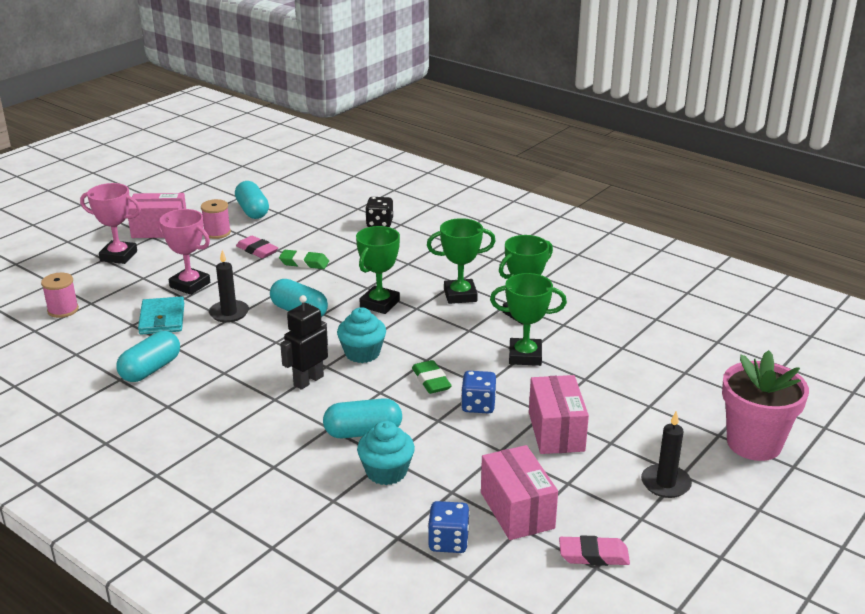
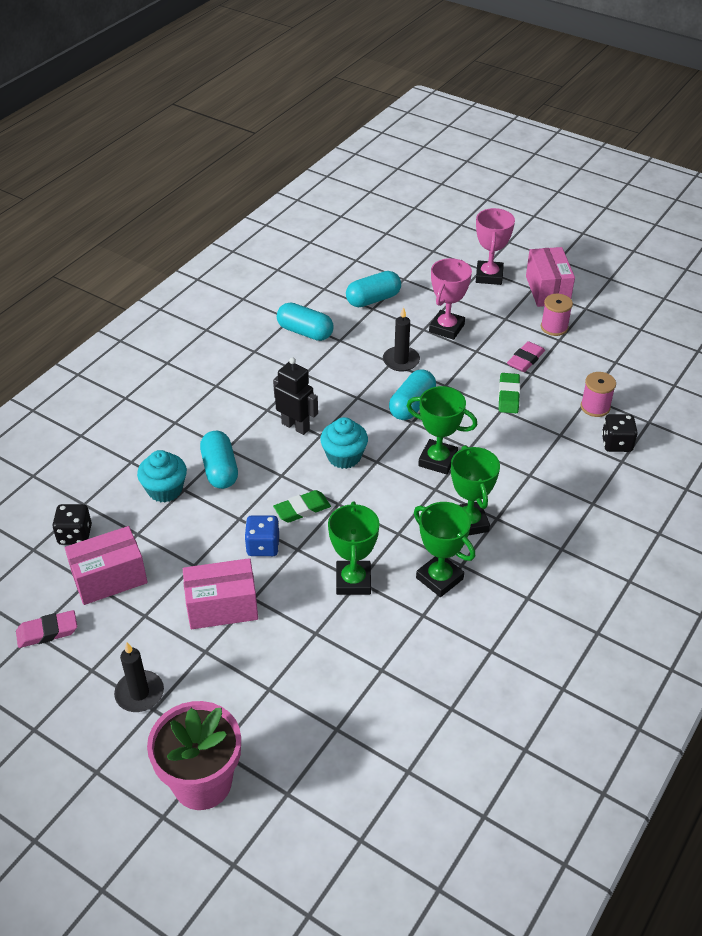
camera: 85 degrees right, 15 degrees up
(63, 310) = (389, 266): pink spool -> pink spool (595, 407)
(162, 319) = (384, 323): turquoise wallet -> none
(252, 211) = (611, 343): turquoise capsule -> turquoise capsule (373, 299)
(448, 541) = (75, 535): blue dice -> black dice
(593, 555) = (47, 632): pink eraser -> pink eraser turned 75 degrees clockwise

